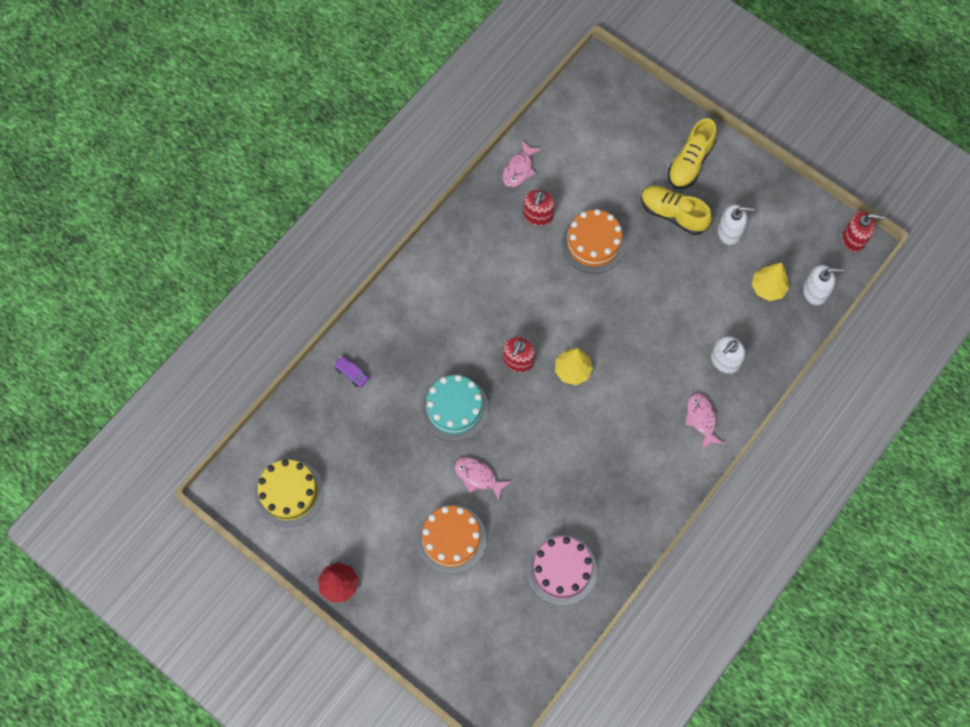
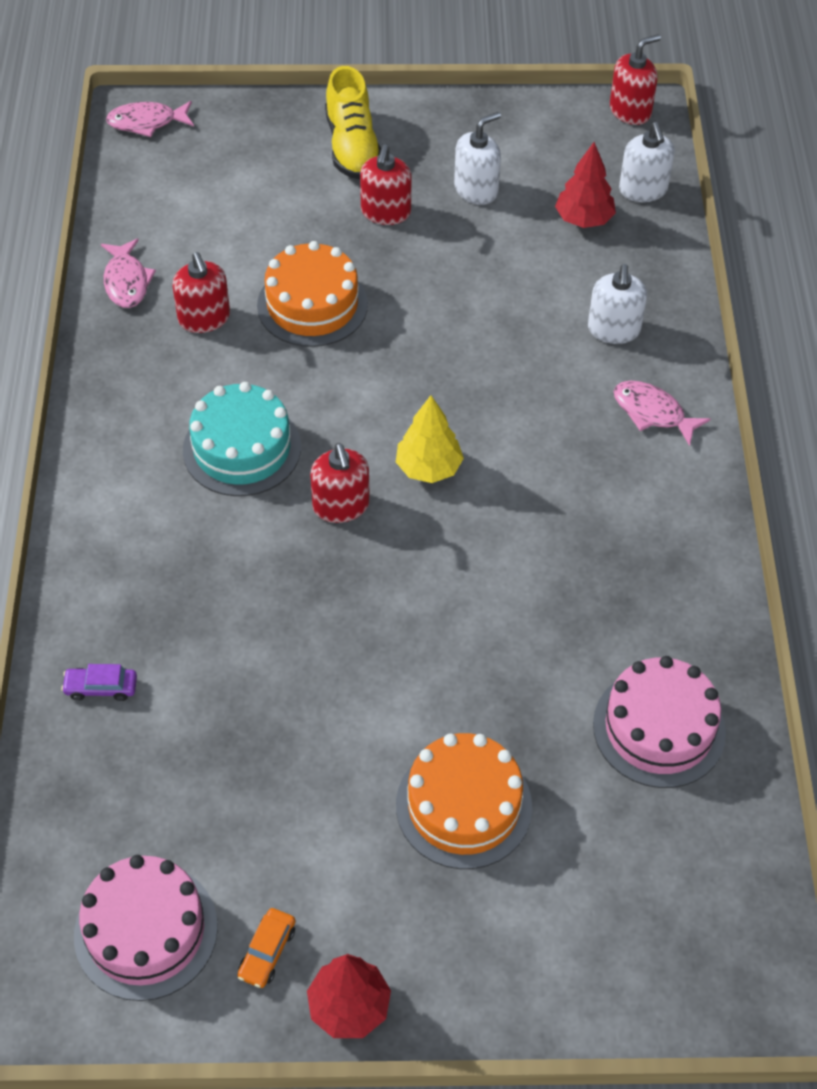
camera: 40 degrees left, 15 degrees down
(289, 493) = (146, 931): yellow cake -> pink cake
(327, 538) = (267, 952): none -> orange car
(454, 408) = (305, 627): turquoise cake -> turquoise cake (242, 448)
(478, 477) = (423, 692): pink fish -> pink fish (147, 122)
(673, 214) = (385, 212): yellow shoe -> red soap dispenser
(768, 288) = (584, 219): yellow tree -> red tree
(815, 292) = (643, 190): white soap dispenser -> white soap dispenser turned 120 degrees clockwise

